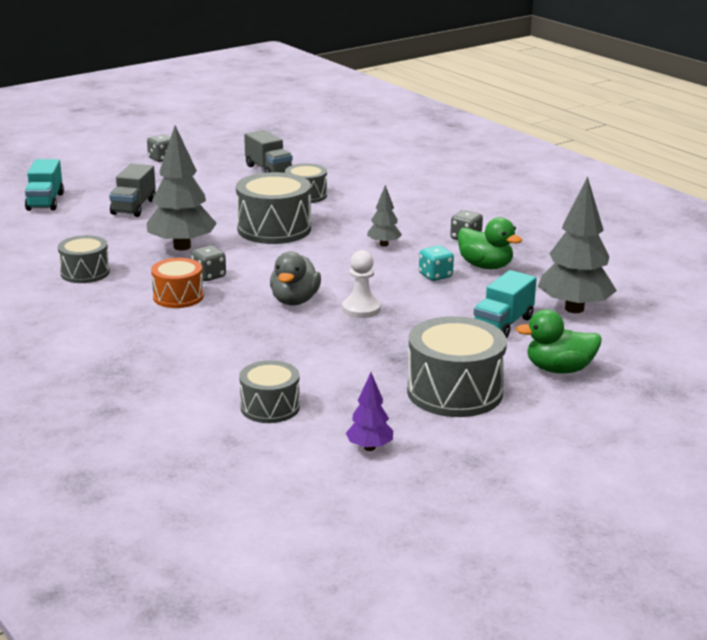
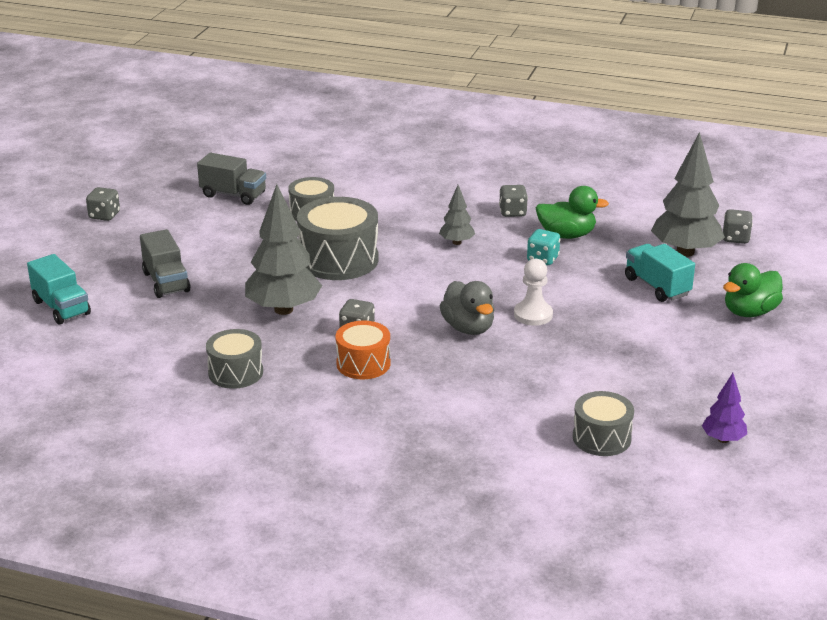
camera: 35 degrees left, 5 degrees up
(454, 392) = (709, 363): grey drum -> none
(503, 324) = (657, 287): turquoise truck -> turquoise truck turned 150 degrees clockwise
(642, 314) = (735, 238): none -> grey dice

